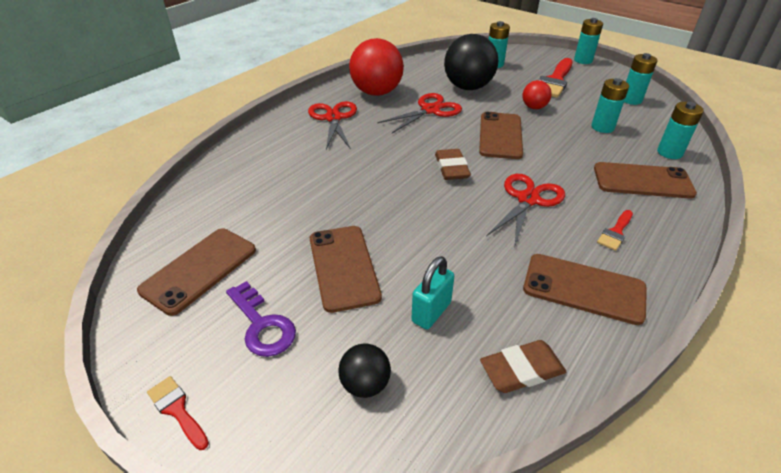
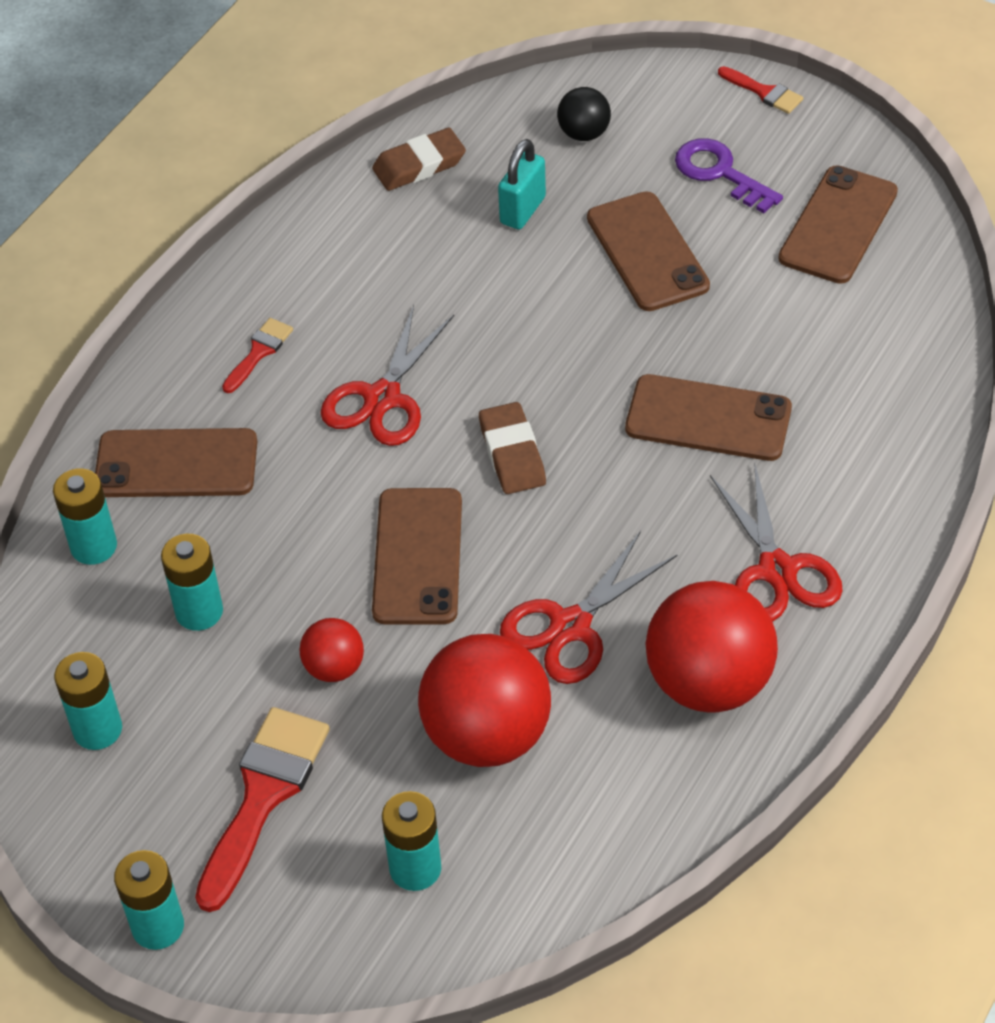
camera: 175 degrees right, 10 degrees up
(468, 87) = (487, 735): black ball -> red ball
(583, 289) = (329, 261): brown phone -> brown phone (708, 418)

